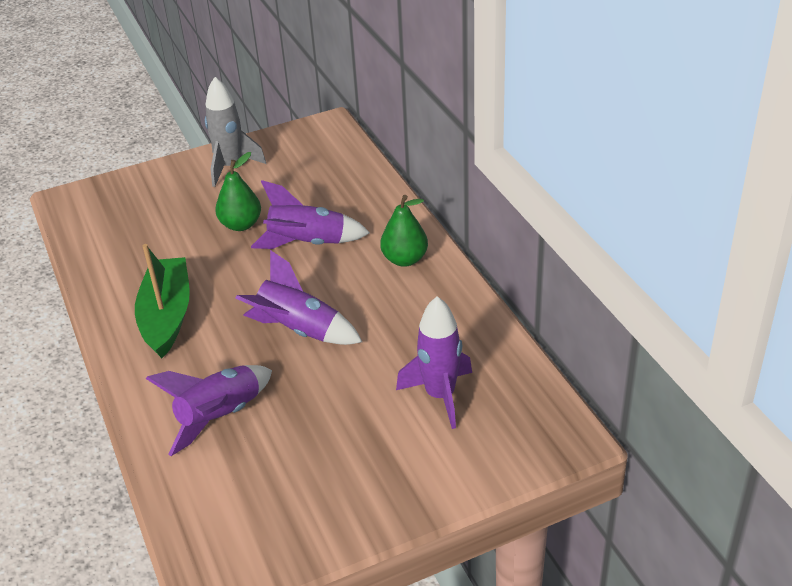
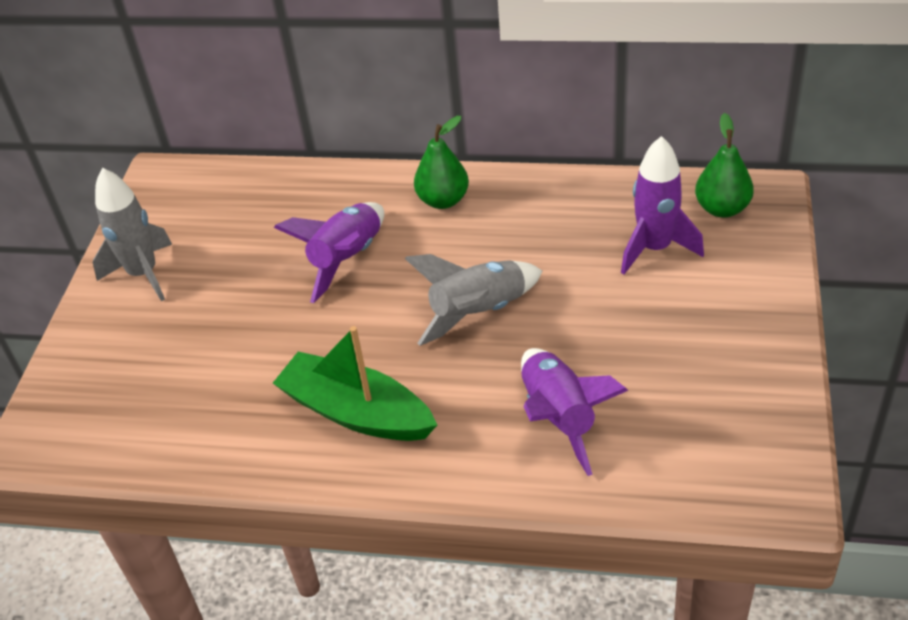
camera: 55 degrees left, 5 degrees up
(241, 224) = (259, 300): green pear -> green pear (722, 208)
(299, 330) = (478, 312): purple rocket -> grey rocket

